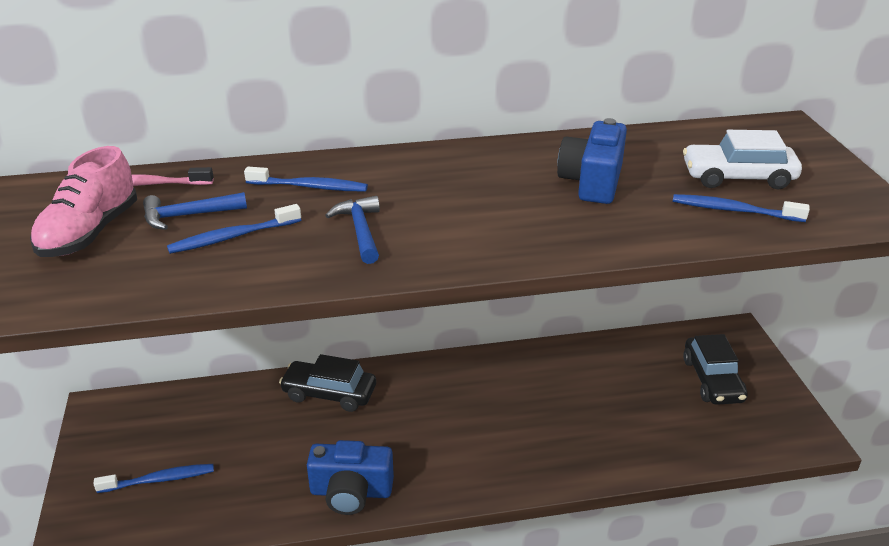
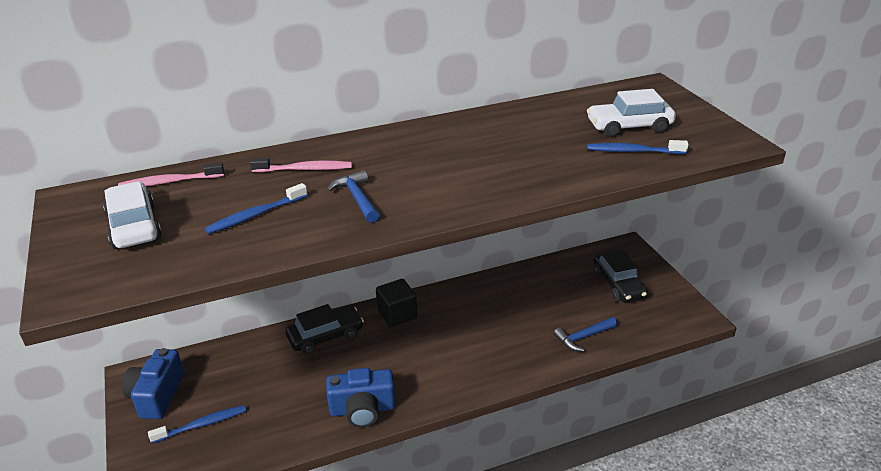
camera: 10 degrees left, 0 degrees up
(90, 233) = (134, 226): pink shoe -> white car
(187, 216) = (212, 203): blue hammer -> blue hammer (583, 337)
(309, 187) = (305, 169): blue toothbrush -> pink toothbrush
(329, 393) = (325, 336): black car -> black car turned 150 degrees clockwise
(422, 378) = (397, 314): none -> black cube
(592, 182) = (523, 141): blue camera -> blue camera (157, 395)

